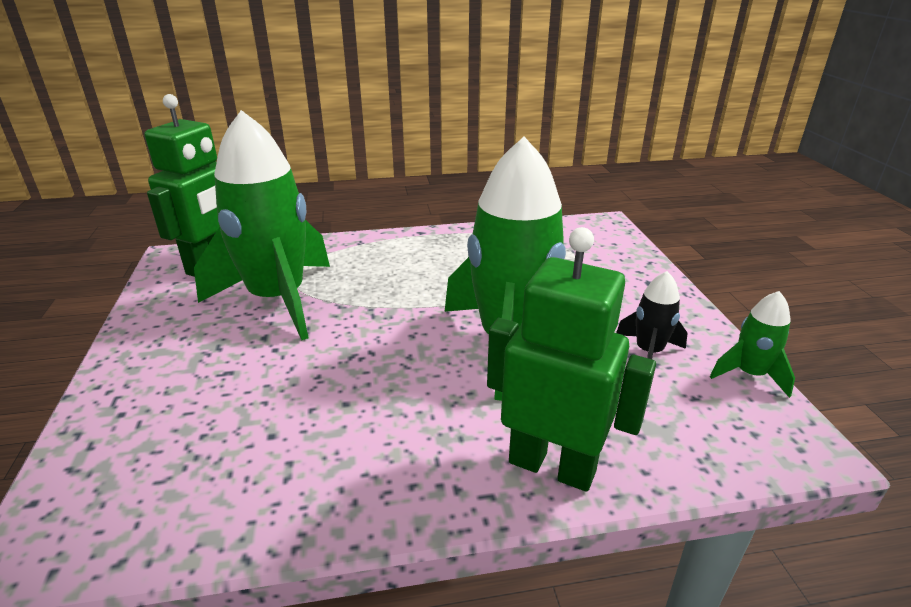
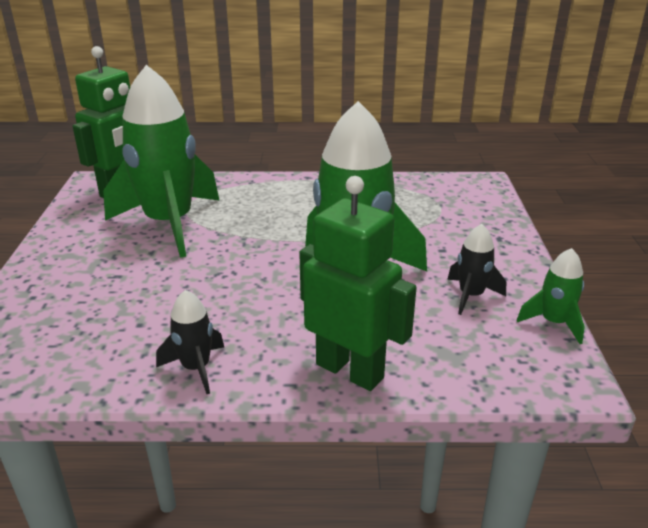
camera: 10 degrees right, 0 degrees up
(360, 489) = (196, 368): none -> black rocket

